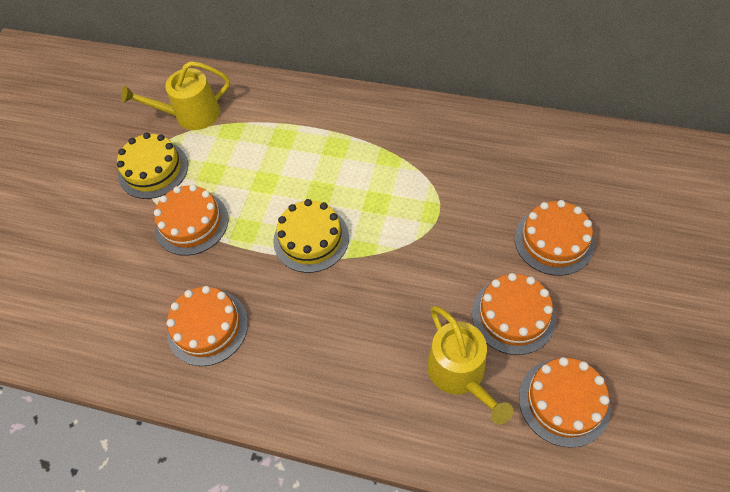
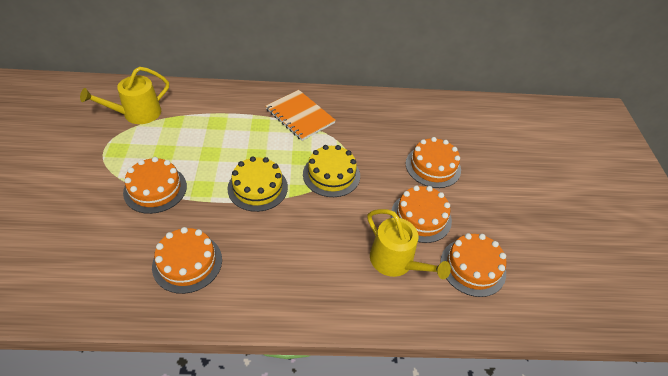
camera: 25 degrees left, 10 degrees down
(153, 170) = (112, 155): yellow cake -> yellow cake (331, 175)
(390, 139) = (300, 116): none -> orange notebook

